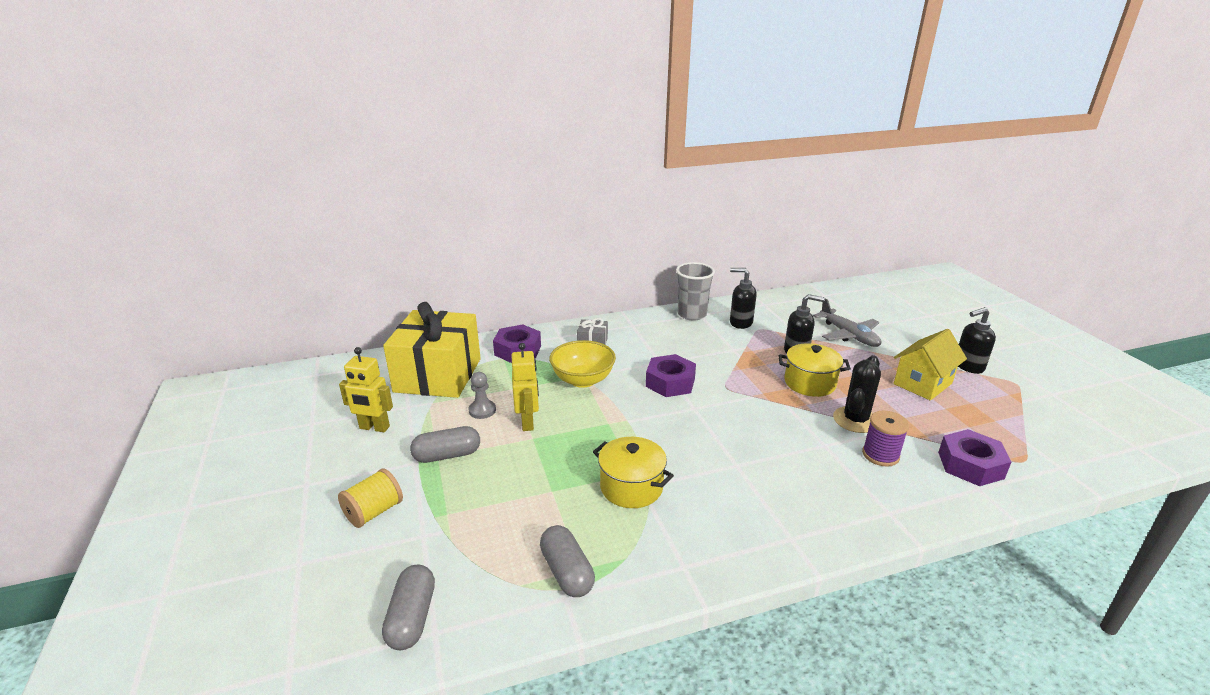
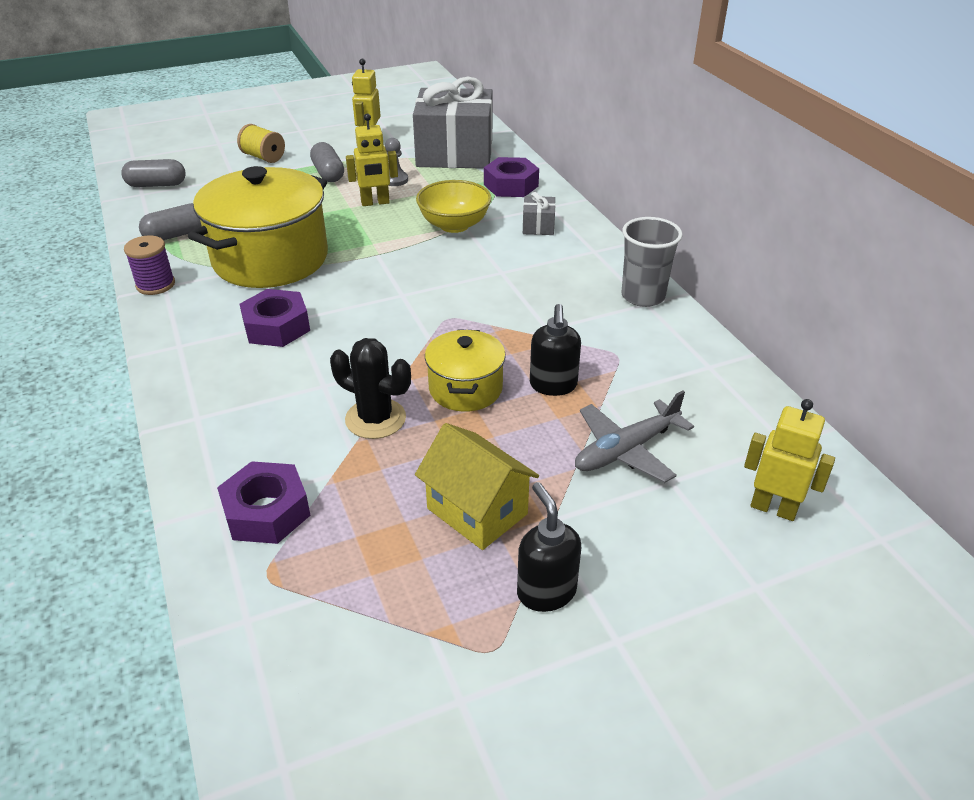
camera: 85 degrees right, 10 degrees up
(438, 375) = (455, 153): yellow gift -> grey gift
(631, 487) = (270, 259): yellow pot -> yellow pot, size x1.89
(670, 382) = (455, 279): purple nut -> purple nut (276, 327)
(740, 323) = (632, 338): black soap dispenser -> none
(875, 304) = (773, 508): none -> yellow robot
(880, 455) = (298, 429): purple spool -> purple spool (155, 285)

